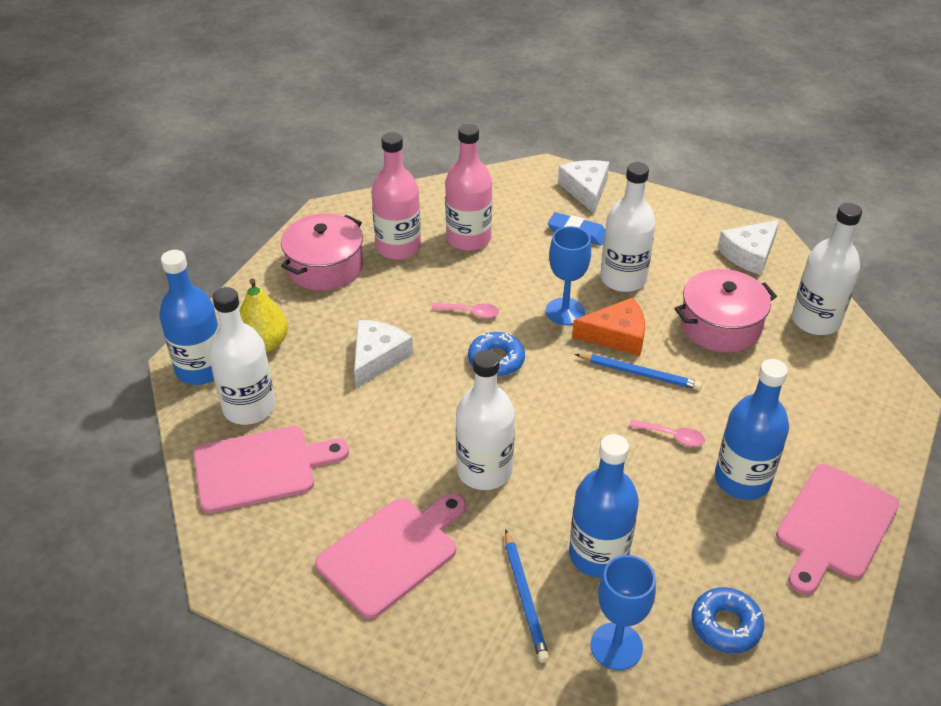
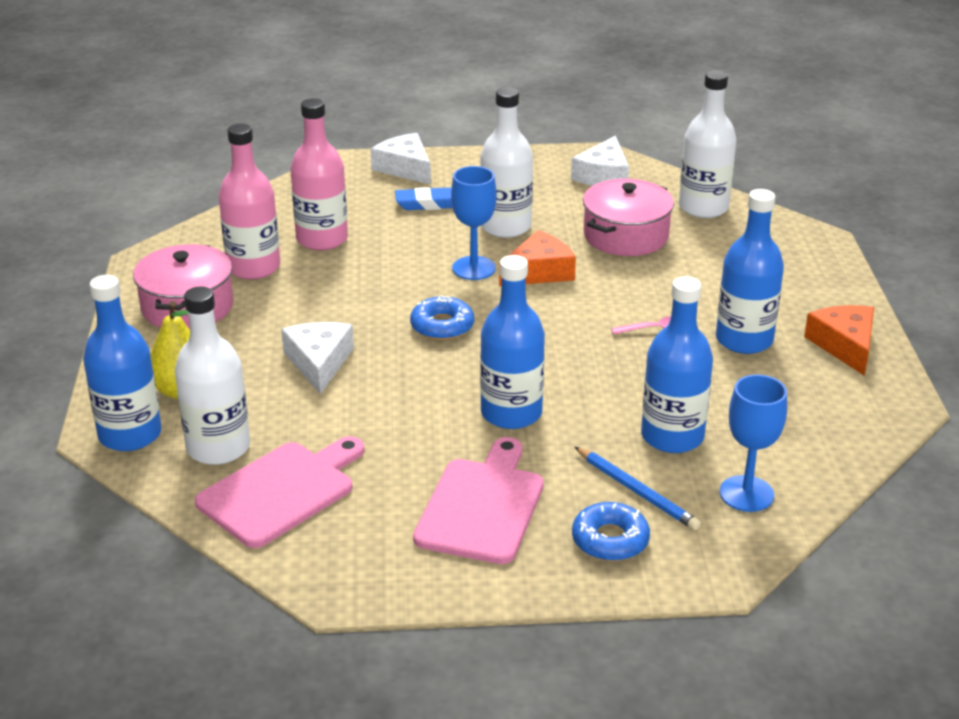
camera: 30 degrees left, 10 degrees down
(470, 312) = (380, 297): pink spoon -> none
(484, 470) = (511, 413): white bottle -> blue bottle
(639, 373) = (586, 293): blue pencil -> none
(725, 625) = (821, 444): blue donut -> blue donut (610, 540)
(834, 526) = (844, 345): pink cutting board -> orange cheese

